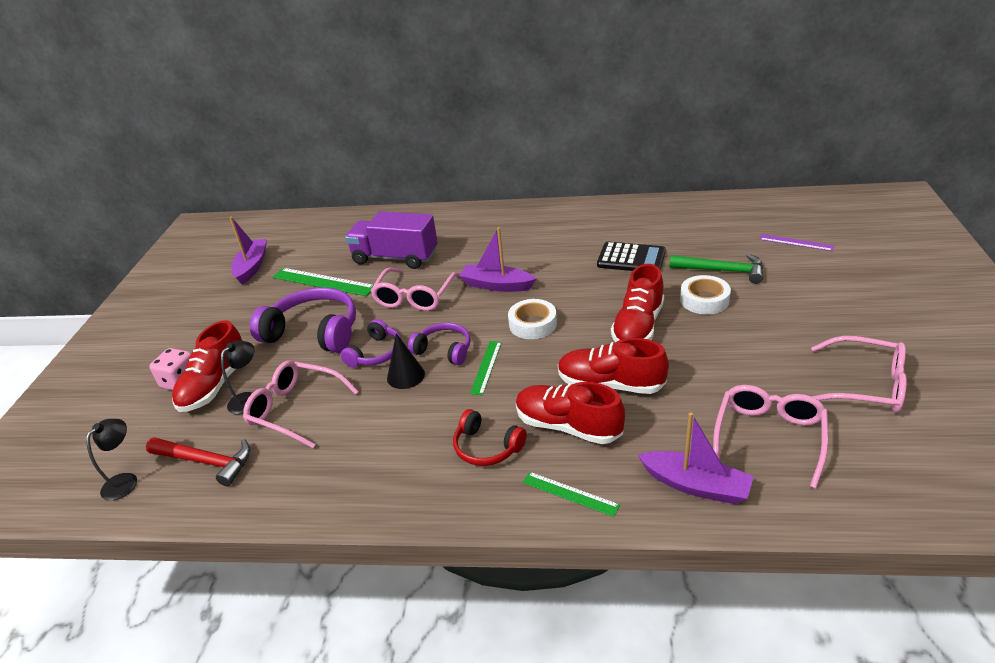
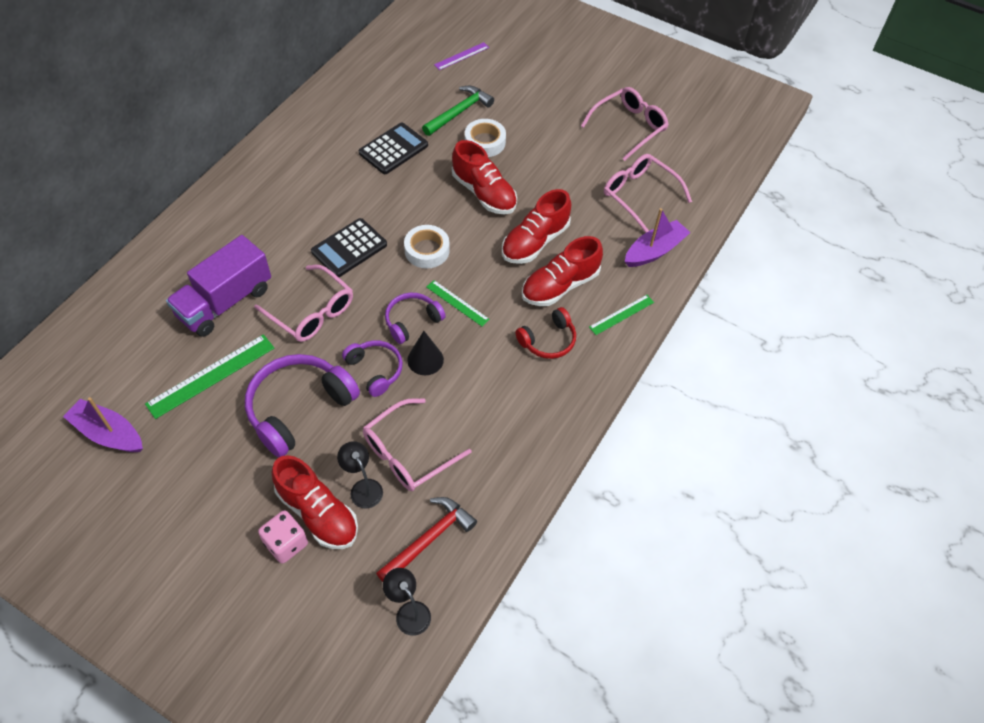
camera: 70 degrees left, 20 degrees up
(496, 285) = (349, 248): purple boat -> black calculator

